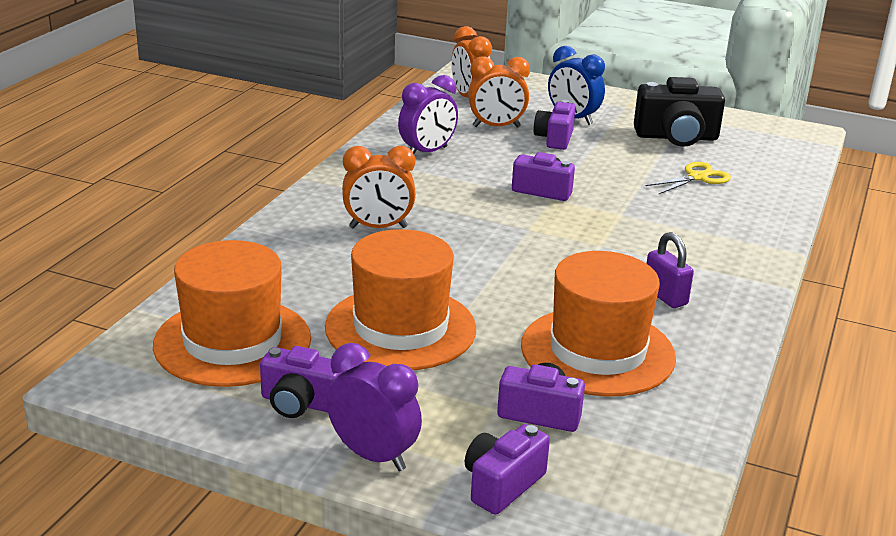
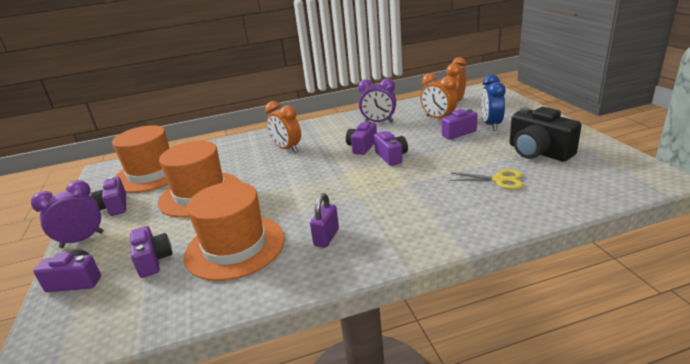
camera: 55 degrees right, 0 degrees up
(373, 455) = (82, 240): purple clock -> purple clock turned 120 degrees counterclockwise
(479, 190) = (362, 147): none -> purple camera

